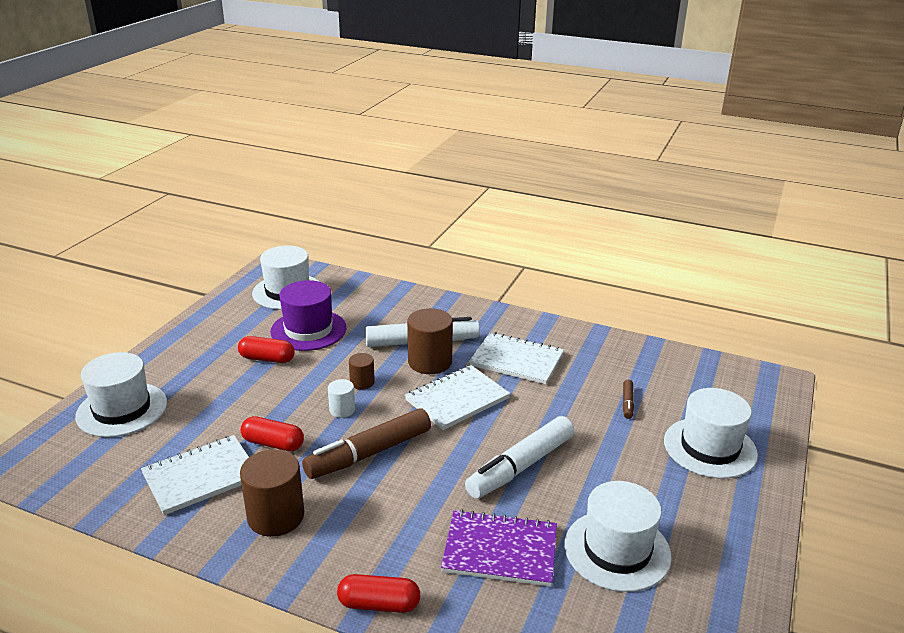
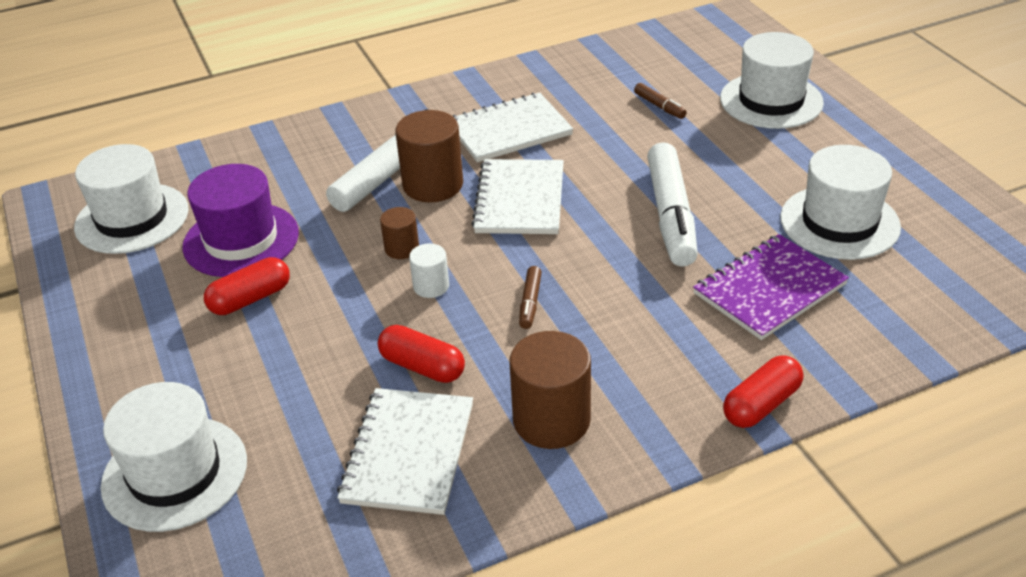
camera: 45 degrees left, 10 degrees up
(273, 443) = (422, 366): red capsule -> red capsule turned 60 degrees clockwise
(369, 453) = (530, 303): brown marker -> brown marker, size x0.44

